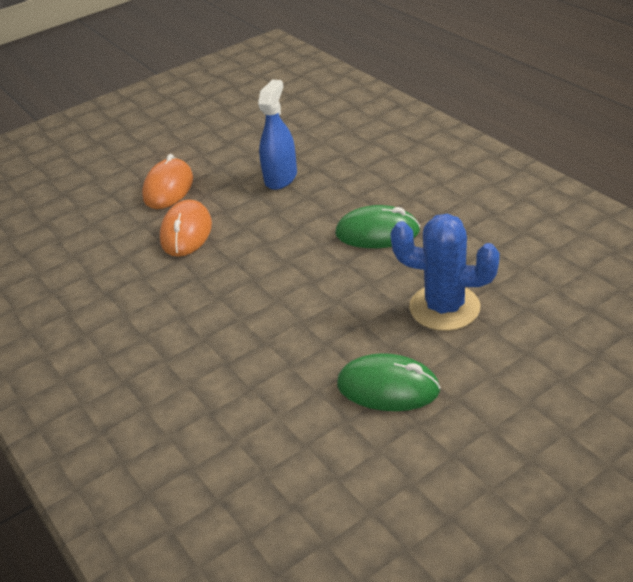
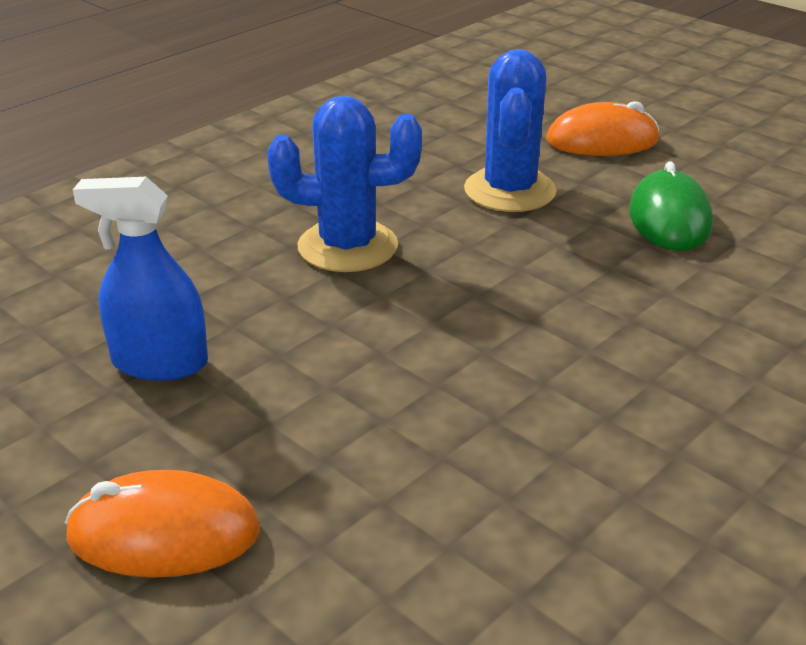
camera: 105 degrees left, 5 degrees down
(186, 232) = (351, 462): orange mouse -> orange mouse (602, 140)
(377, 233) = (347, 247): green mouse -> blue cactus

